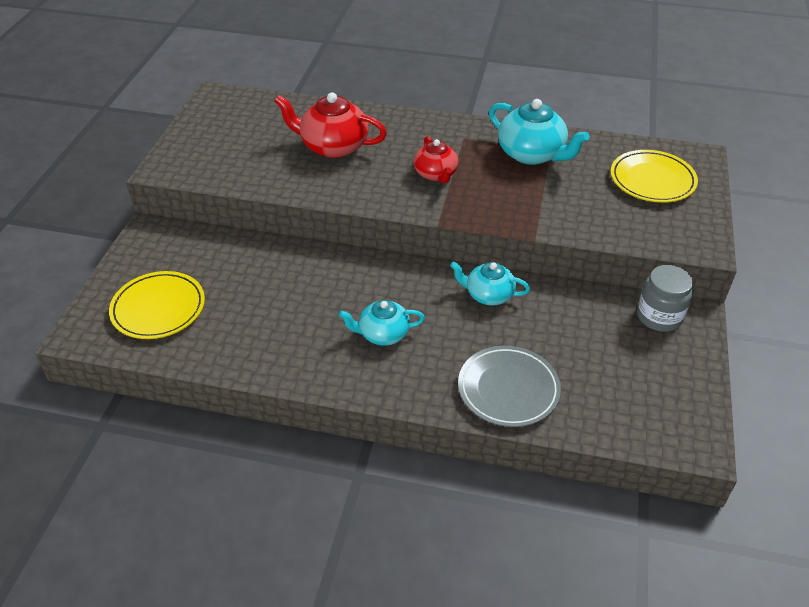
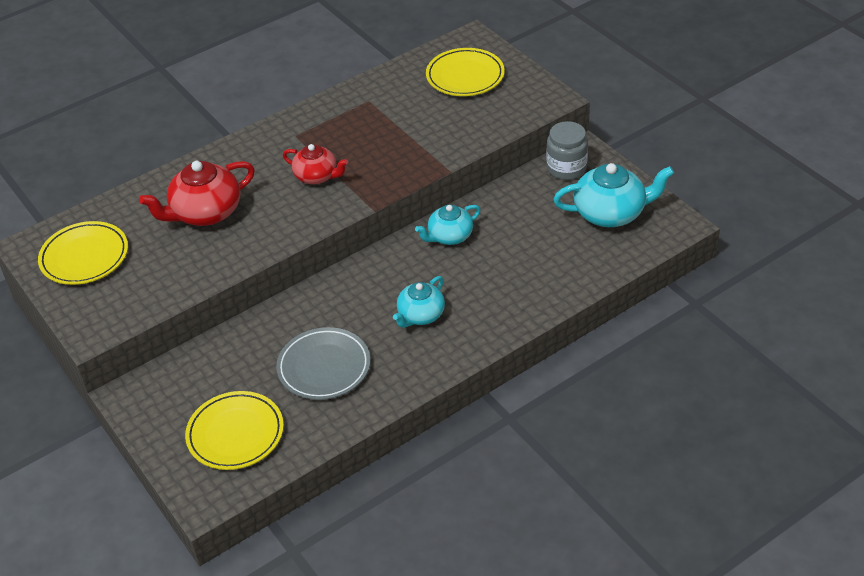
camera: 45 degrees left, 0 degrees up
(230, 122) = (84, 257): none -> yellow plate
(508, 389) = (543, 282): grey plate -> grey plate (324, 367)
(532, 154) = (361, 113): turquoise teapot -> turquoise teapot (611, 213)

